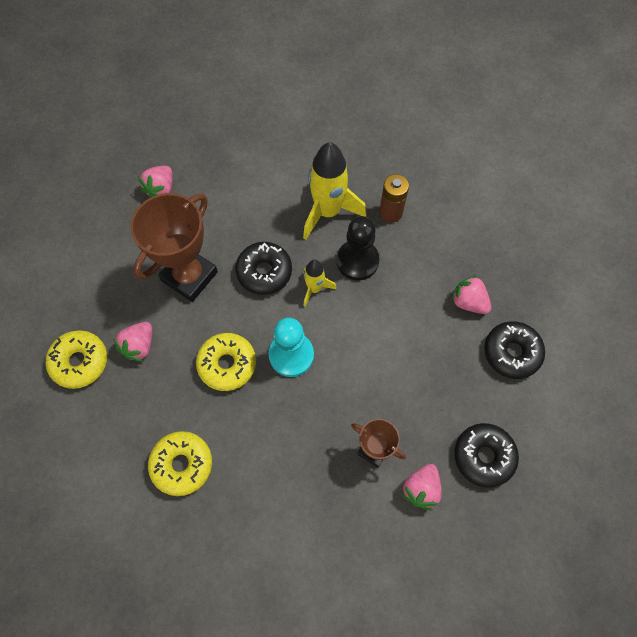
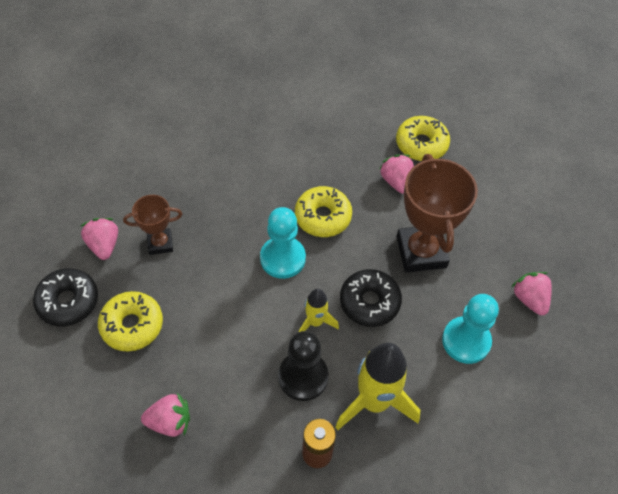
camera: 135 degrees right, 10 degrees down
(182, 464) = (286, 142): yellow donut -> yellow donut (132, 325)
(232, 199) = (466, 341): none -> turquoise pawn
(511, 352) = (96, 405): black donut -> none

